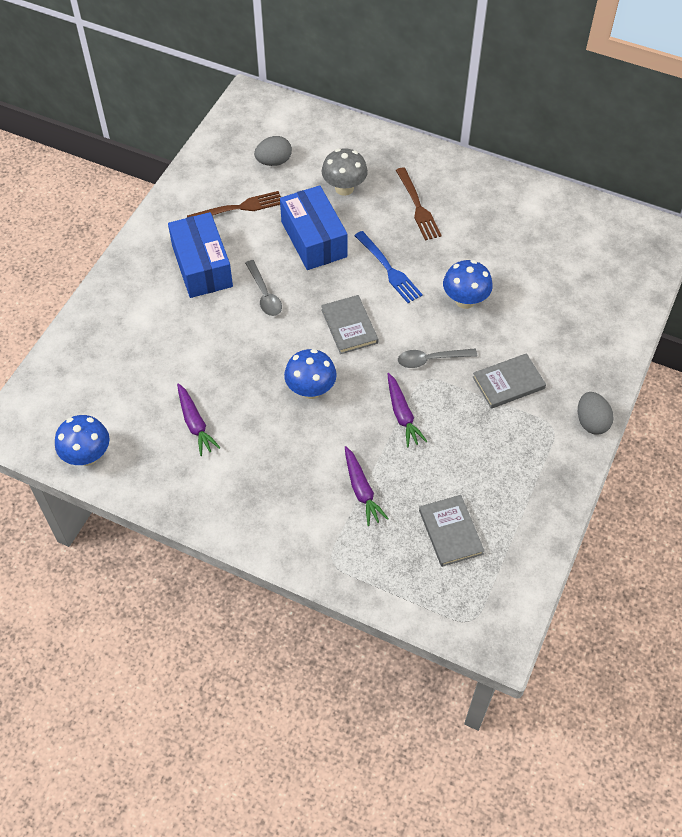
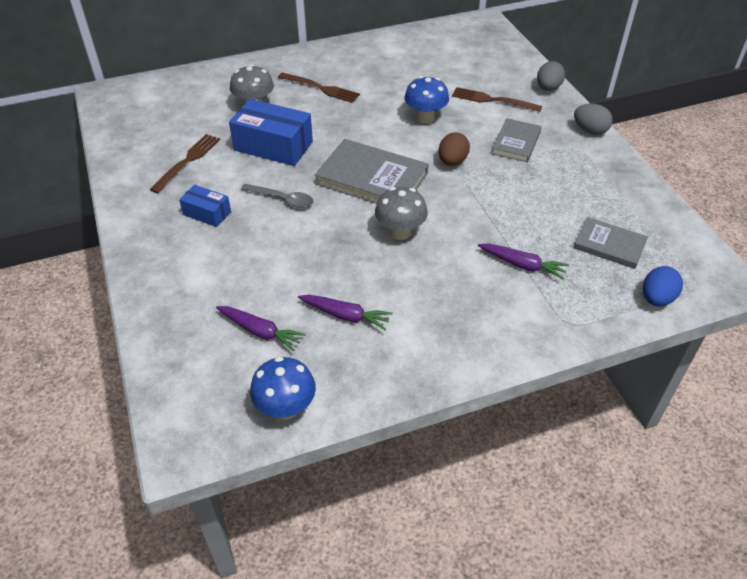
camera: 45 degrees left, 10 degrees down
(202, 266) = (207, 213): blue box -> blue box, size x0.55
(274, 161) = (178, 120): grey egg -> grey egg (548, 88)
(311, 390) = (400, 232): blue mushroom -> grey mushroom
(349, 326) = (372, 178): grey book -> grey book, size x1.67
(389, 269) = (351, 131): blue fork -> none
(402, 414) = (481, 203): purple carrot -> purple carrot (260, 331)
(422, 602) = (656, 299): none -> blue egg
(430, 359) = (452, 161): grey spoon -> brown egg
(548, 325) = (492, 100): none -> brown fork

